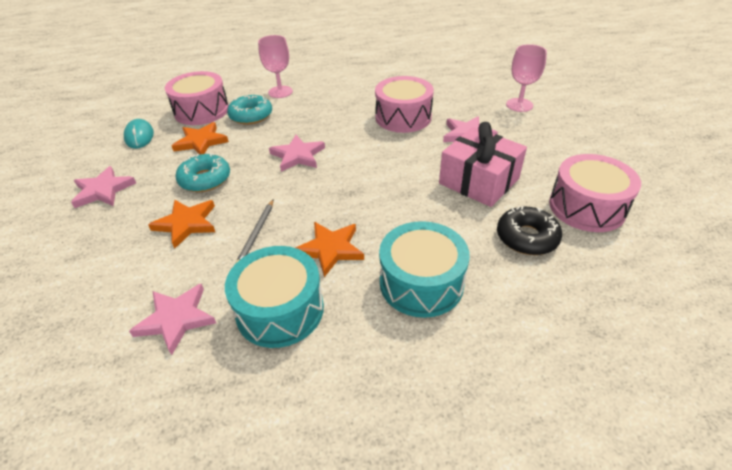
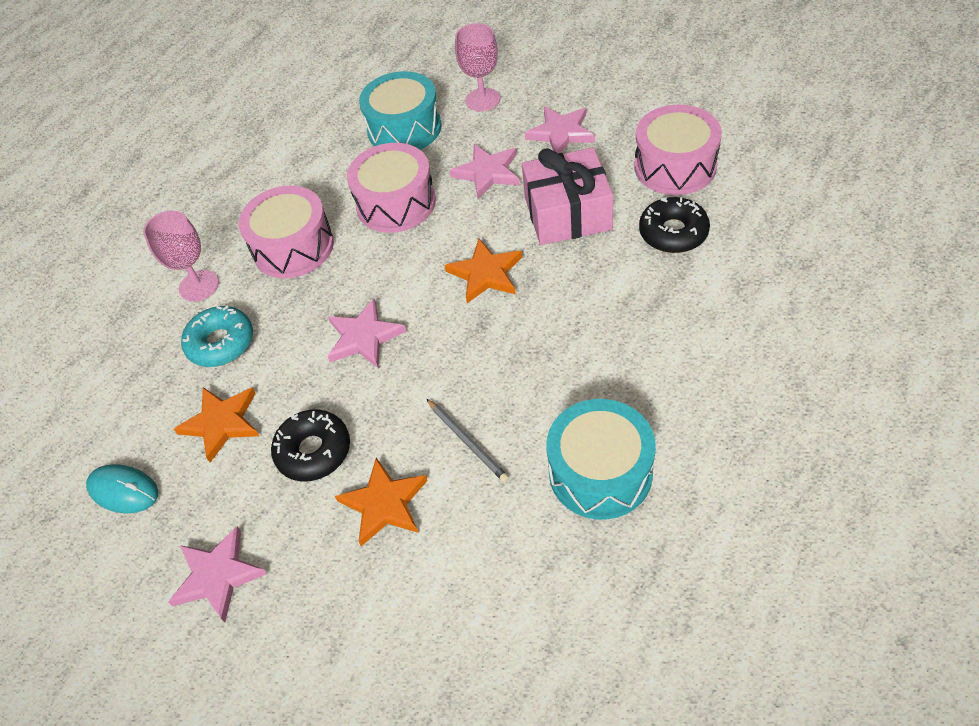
camera: 45 degrees left, 10 degrees up
(176, 319) = (536, 570): pink star -> pink star (561, 133)
(201, 111) = (142, 392): pink drum -> pink drum (293, 247)
(205, 179) = (313, 451): turquoise donut -> black donut
(330, 249) = (553, 388): orange star -> orange star (486, 273)
(421, 283) = (660, 343): turquoise drum -> turquoise drum (404, 128)

